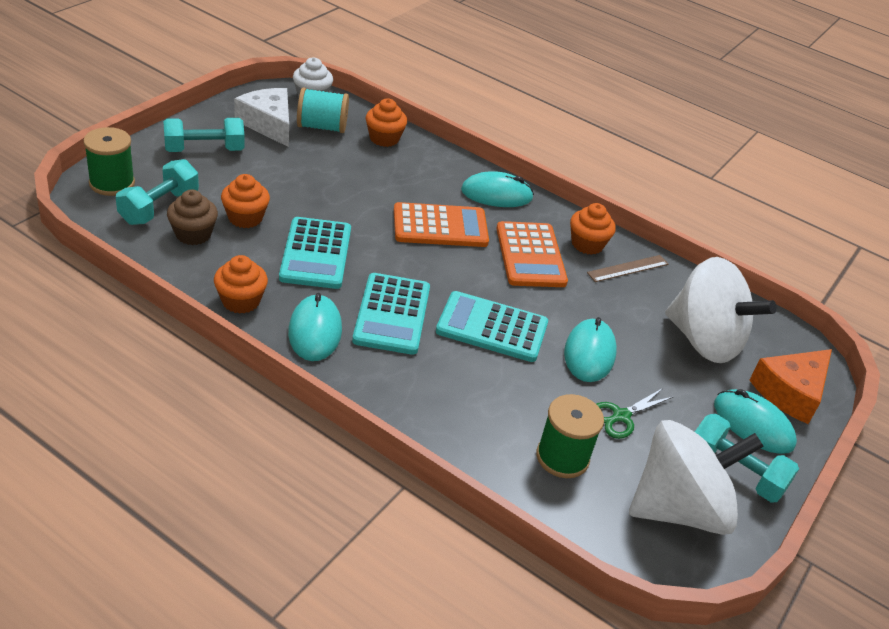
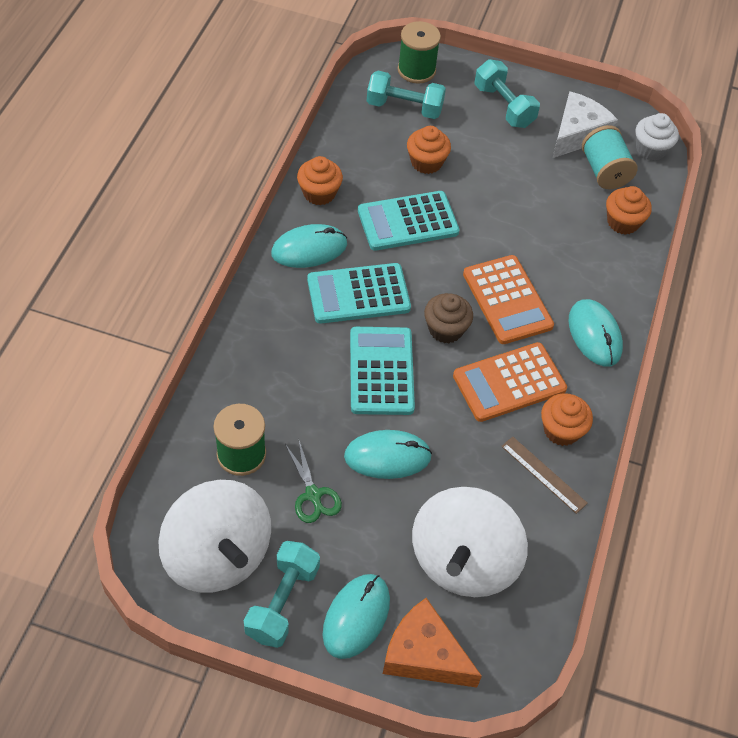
camera: 75 degrees right, 15 degrees up
(193, 234) = (383, 138): brown cupcake -> brown cupcake (445, 329)
(621, 416) = (313, 495): green scissors -> green scissors turned 150 degrees counterclockwise

